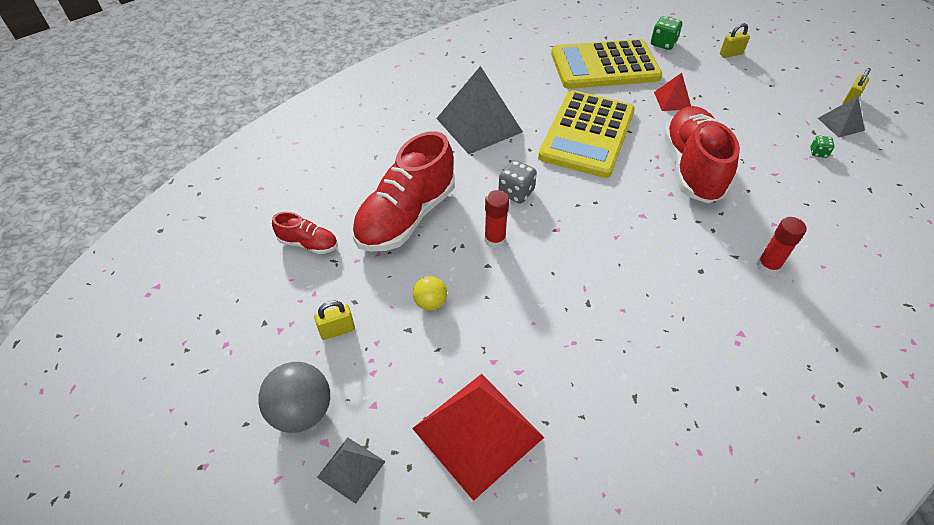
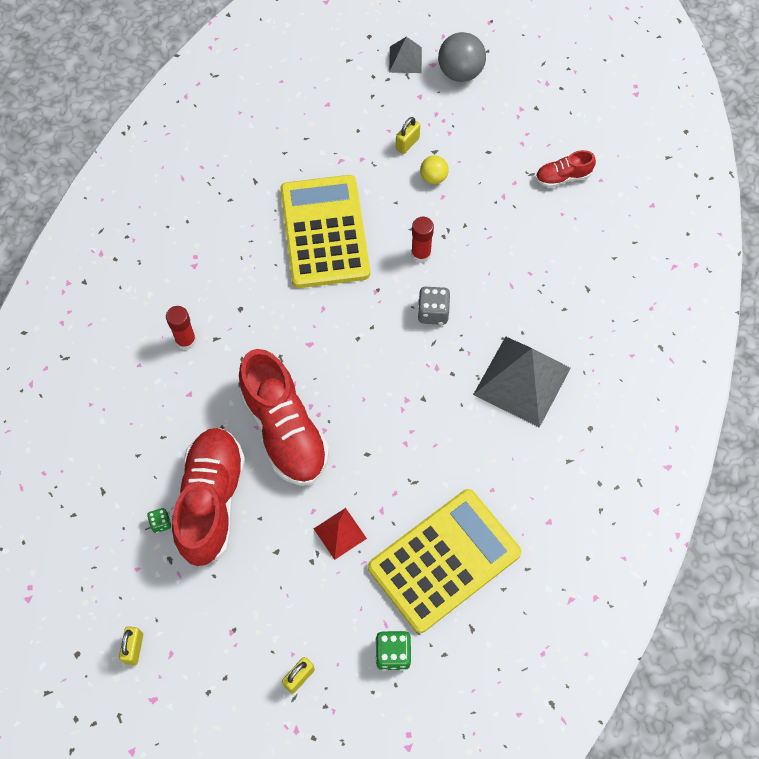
camera: 150 degrees right, 15 degrees up
(337, 330) = (482, 127): yellow padlock -> yellow padlock (407, 144)
(406, 216) = (508, 239): red shoe -> red shoe (211, 501)
(477, 433) = (345, 112): red pyramid -> none
(587, 134) = (407, 425): yellow calculator -> yellow calculator (324, 232)
(840, 124) = (141, 591): grey pyramid -> none

